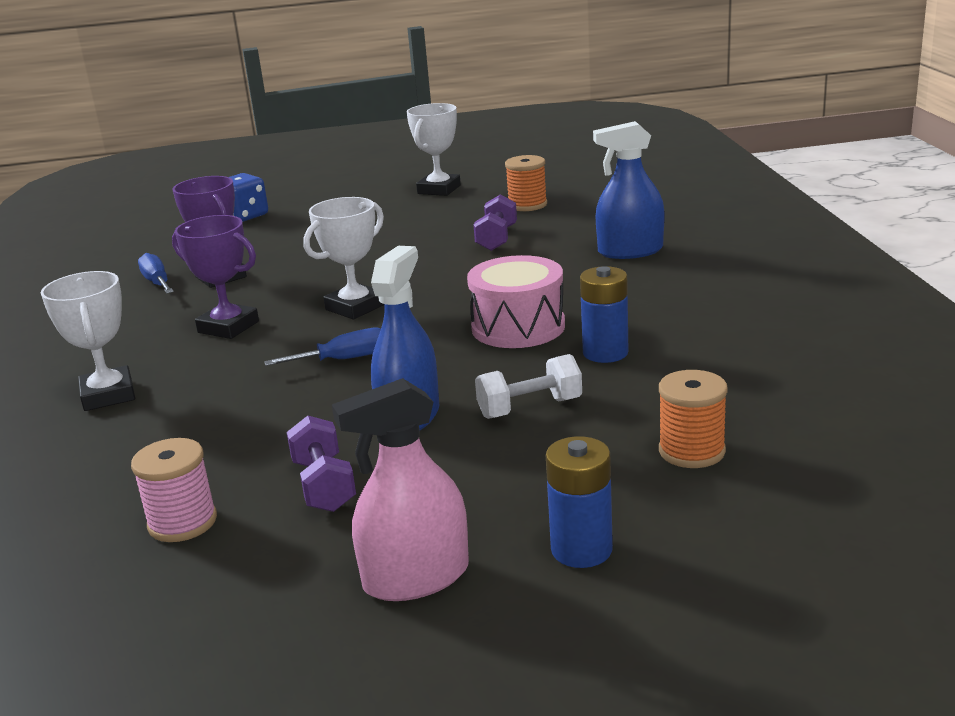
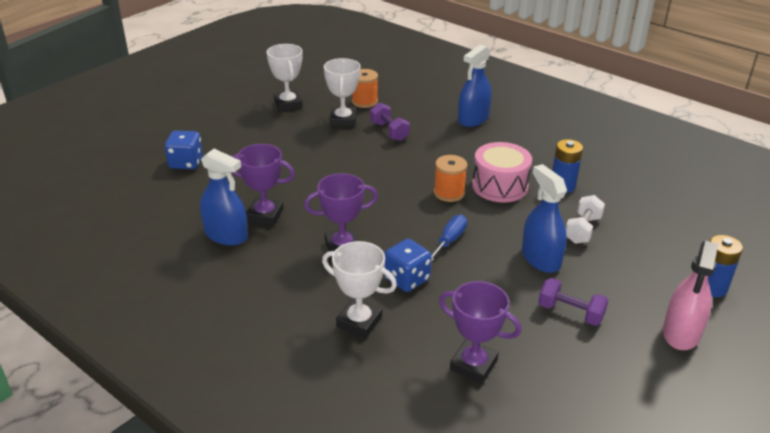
camera: 45 degrees left, 10 degrees up
(119, 483) = (473, 365): none -> purple trophy
(157, 282) = (226, 235): blue screwdriver -> blue spray bottle
(182, 522) = (546, 366): pink spool -> none
(226, 377) = (407, 279): none -> blue dice
(355, 307) = (393, 205): white trophy -> white trophy (343, 120)
(691, 451) = (674, 223): orange spool -> orange spool (449, 193)

